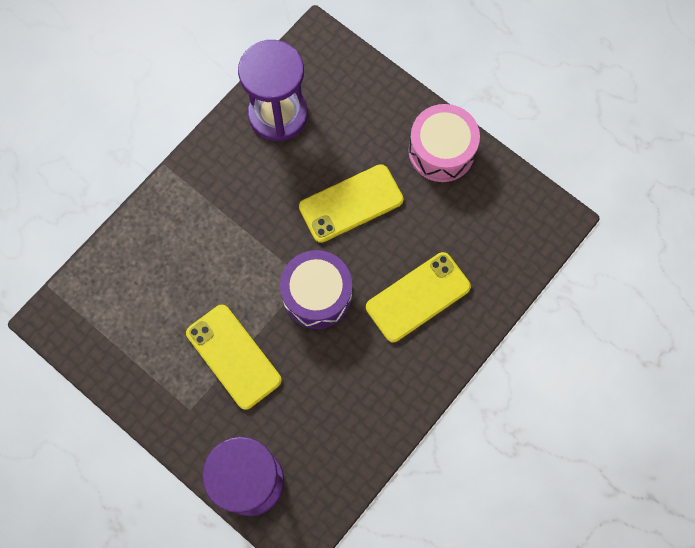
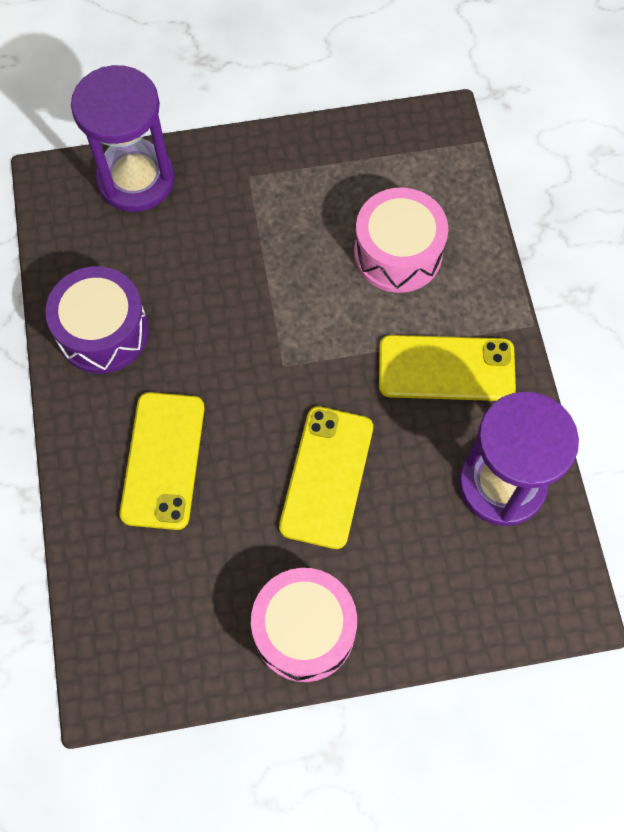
camera: 130 degrees right, 5 degrees down
(174, 273) = (398, 253): none -> pink drum
(233, 356) = (264, 245): yellow phone -> yellow phone (446, 368)
(317, 295) = (256, 365): purple drum -> purple drum (103, 331)

